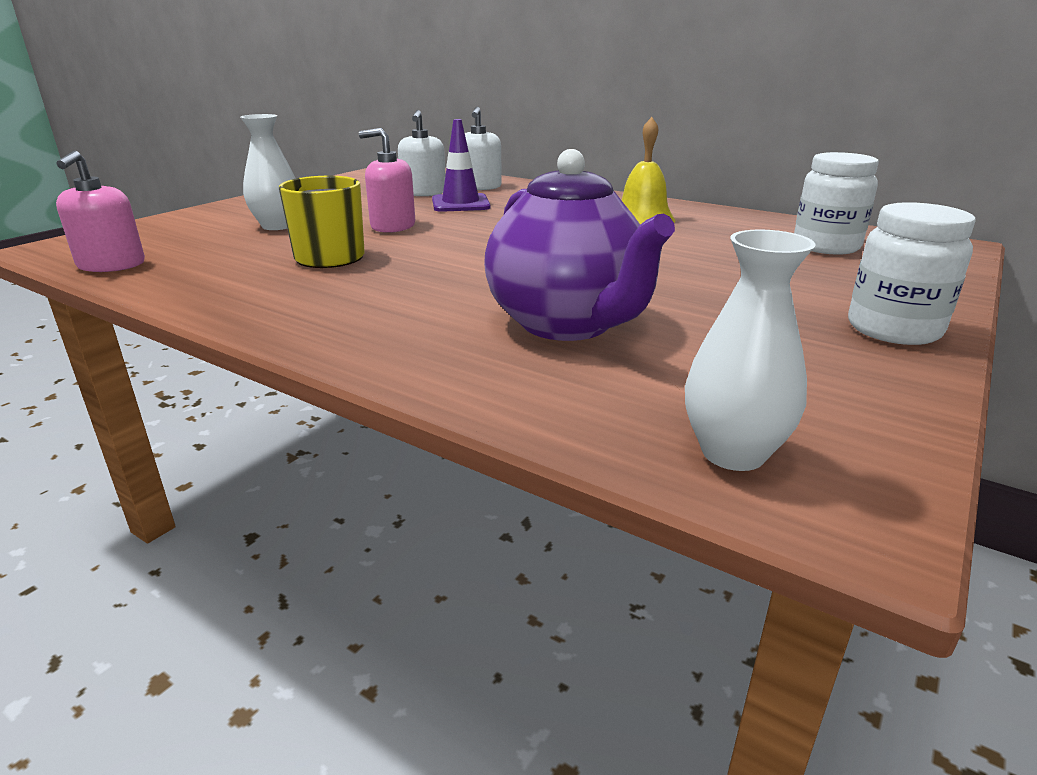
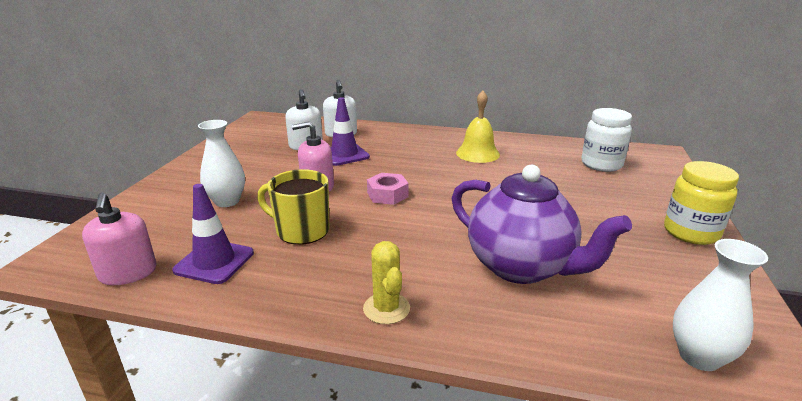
camera: 20 degrees left, 0 degrees up
(204, 268) = (214, 262): none -> purple traffic cone
(342, 332) = (386, 308): none -> yellow cactus
(470, 241) = (387, 195): none -> pink nut
(893, 329) = (690, 233): white jar -> yellow jar

